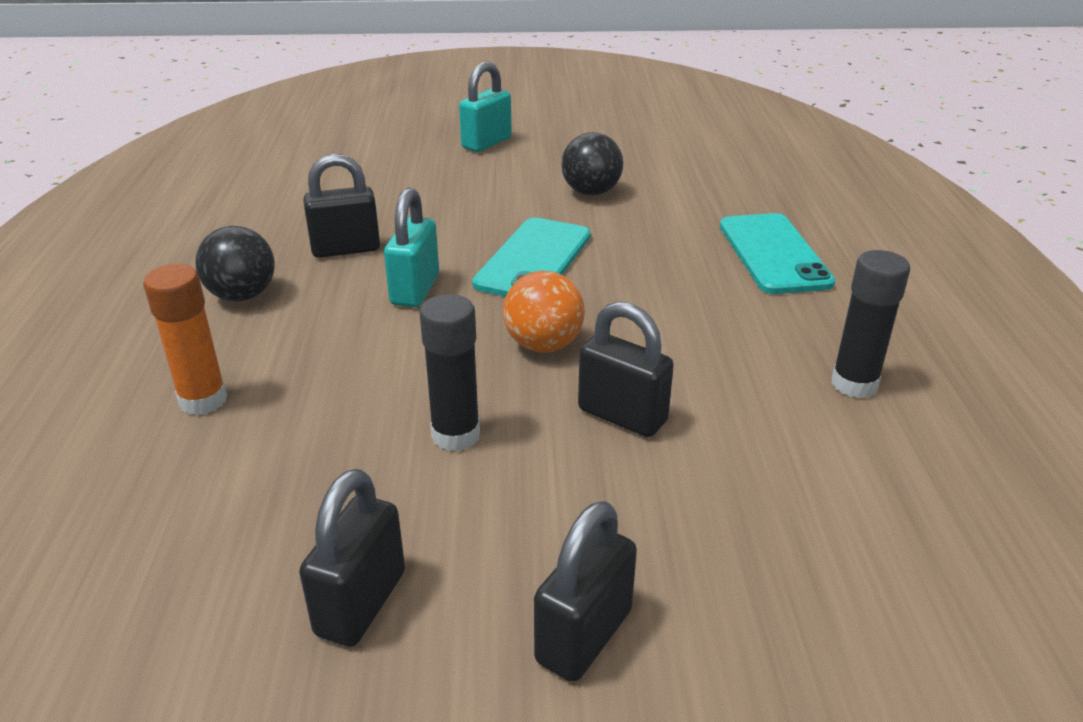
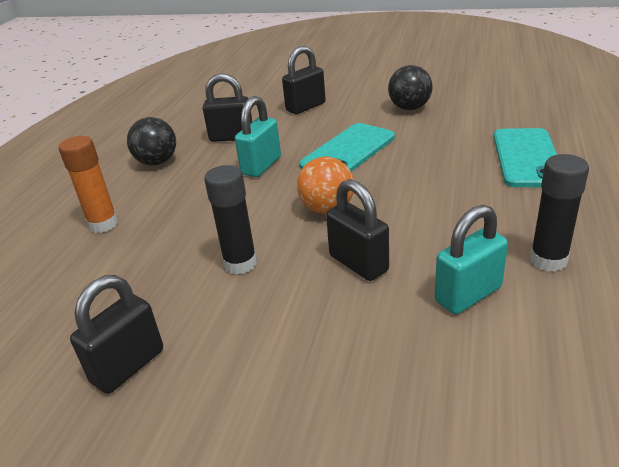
camera: 20 degrees right, 0 degrees up
(486, 143) = (353, 73): turquoise padlock -> turquoise padlock (468, 295)
(584, 636) = (257, 416): black padlock -> black padlock (305, 107)

